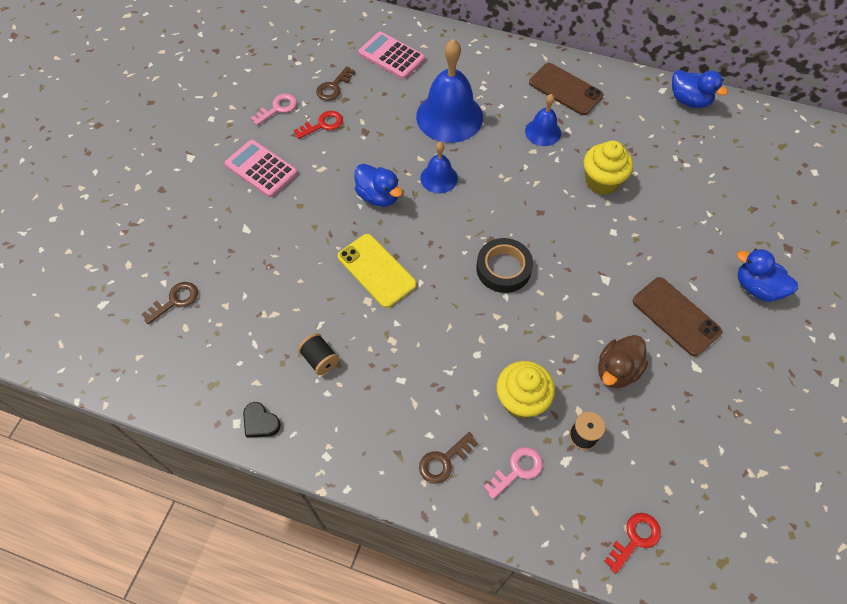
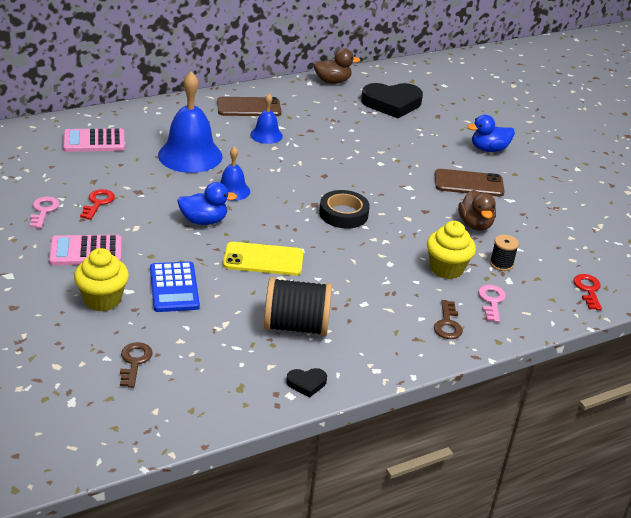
camera: 50 degrees left, 25 degrees down
(279, 250) = (174, 287): none -> blue calculator
(320, 359) = (296, 326): black spool -> black spool, size x1.97
(333, 87) = (73, 178): brown key -> none
(601, 181) = (339, 143): yellow cupcake -> yellow cupcake (102, 300)
(689, 100) = (332, 81): blue duck -> brown duck
(719, 164) = (392, 103): none -> black heart

